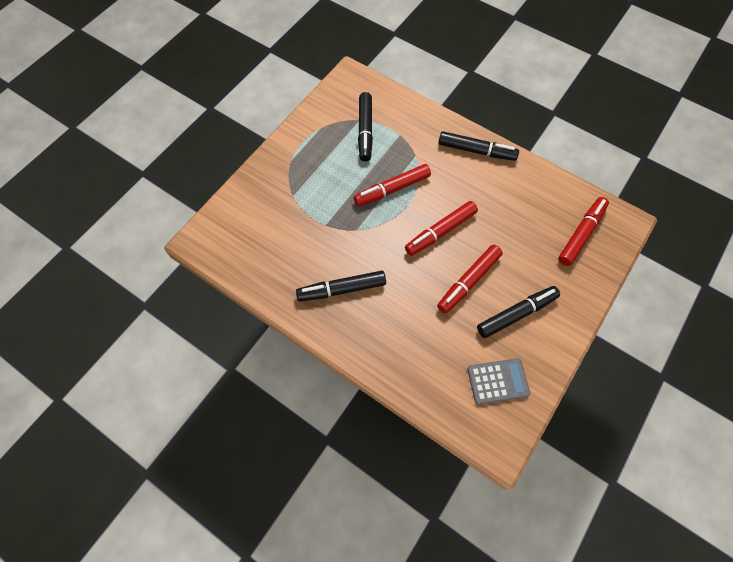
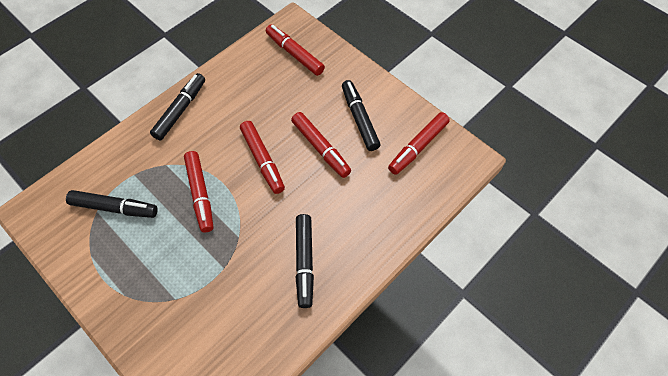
camera: 80 degrees left, 5 degrees down
(498, 381) = (418, 147): grey calculator -> red marker

